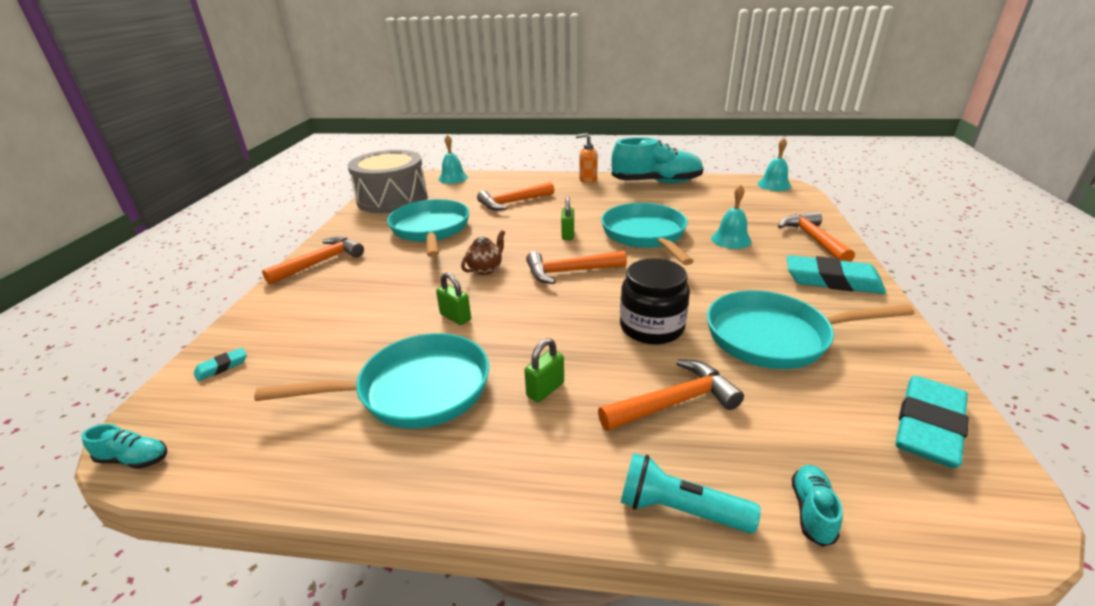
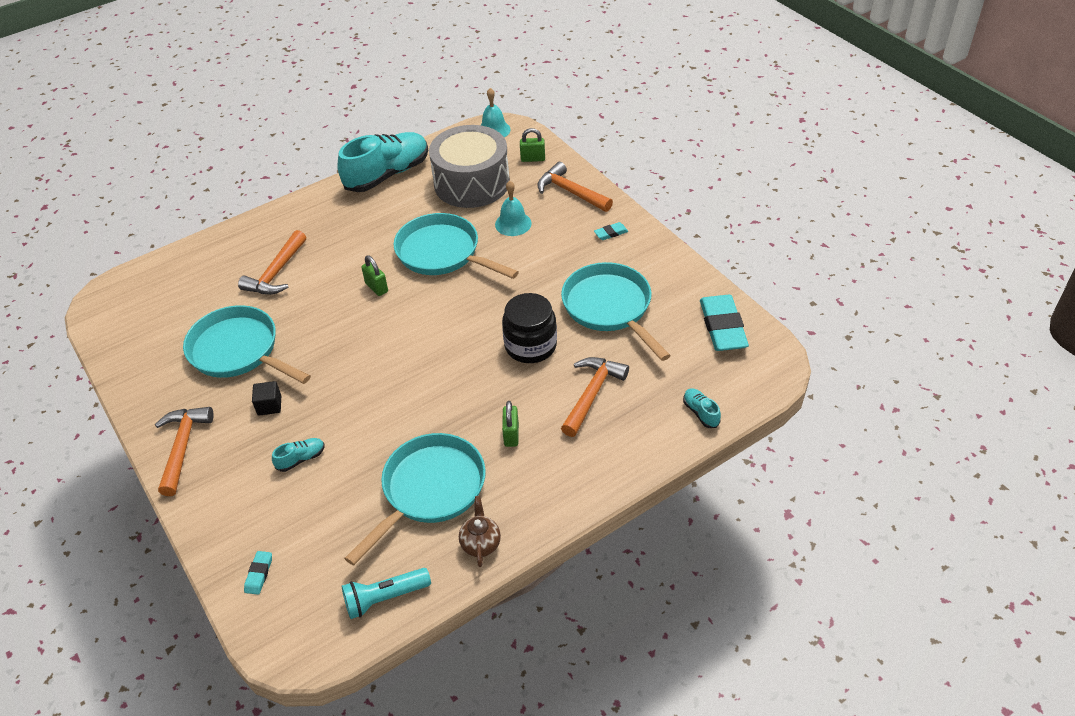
camera: 40 degrees left, 15 degrees up
(134, 459) = (307, 655): turquoise shoe -> turquoise shoe (301, 459)
(392, 199) = (134, 334): grey drum -> grey drum (471, 183)
(401, 266) = (269, 405): none -> black cube
(453, 178) = (161, 269): turquoise bell -> none
(455, 317) = (384, 422): green padlock -> green padlock (533, 159)
(485, 269) = (350, 365): brown teapot -> brown teapot (480, 544)
(569, 272) = (422, 328): orange hammer -> none
(587, 180) = (316, 202): orange soap dispenser -> none
(679, 510) = (645, 454): turquoise flashlight -> turquoise flashlight (385, 598)
(774, 337) = (610, 308): turquoise pan -> turquoise pan turned 105 degrees clockwise
(832, 280) = (611, 233): turquoise eraser -> turquoise eraser, size x0.45

